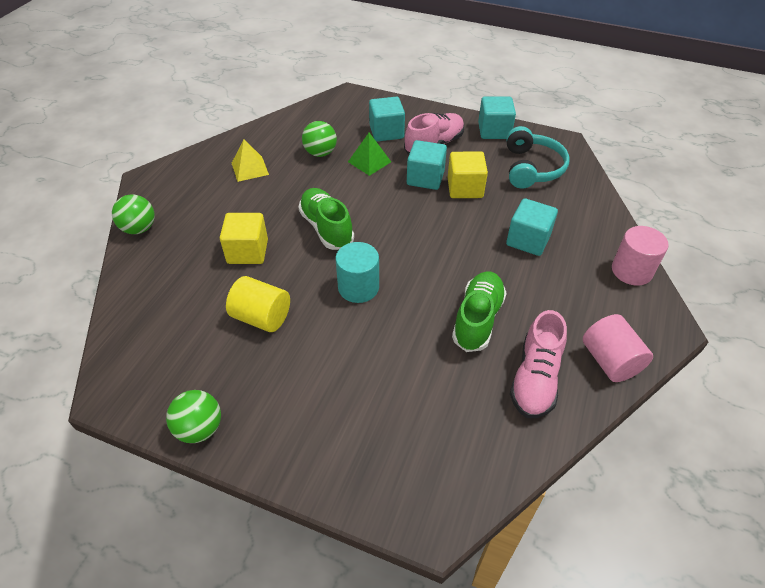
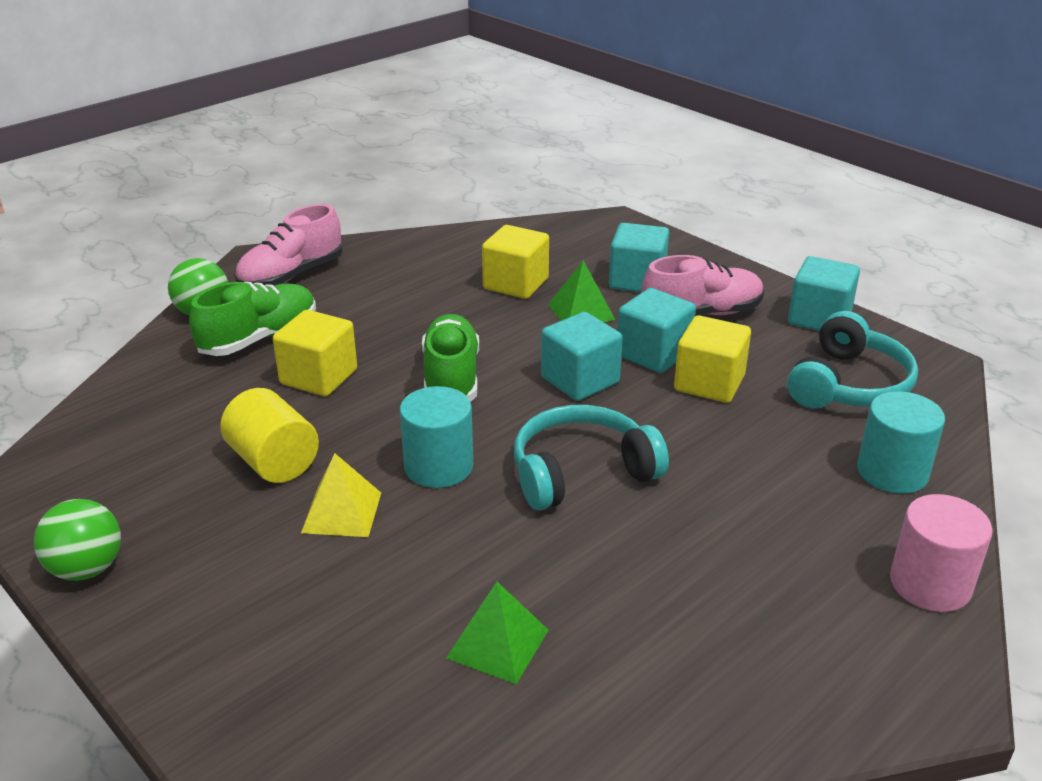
camera: 25 degrees right, 15 degrees down
(250, 168) = (401, 279): yellow pyramid -> yellow pyramid (342, 512)
(320, 153) = (516, 284): green ball -> yellow cube
(436, 265) = (581, 472): none -> turquoise headphones
(460, 382) = (498, 644): none -> green pyramid
(477, 319) = (592, 567): green shoe -> green shoe (259, 338)
(528, 240) = (765, 483): turquoise cube -> turquoise cube (580, 380)
(535, 378) = (627, 684): pink shoe -> pink shoe (291, 276)
(580, 213) = (892, 472): none -> turquoise cylinder
(610, 361) = (784, 706): pink cylinder -> none

